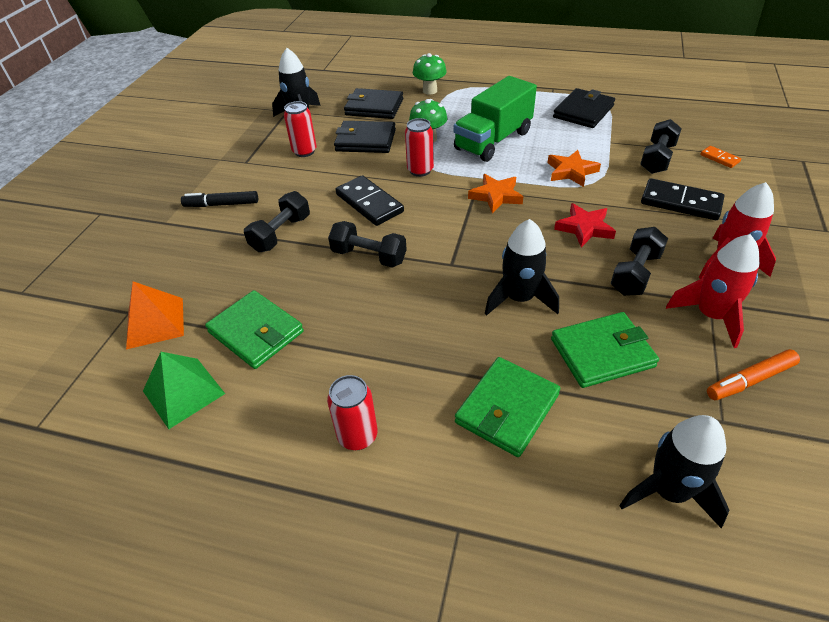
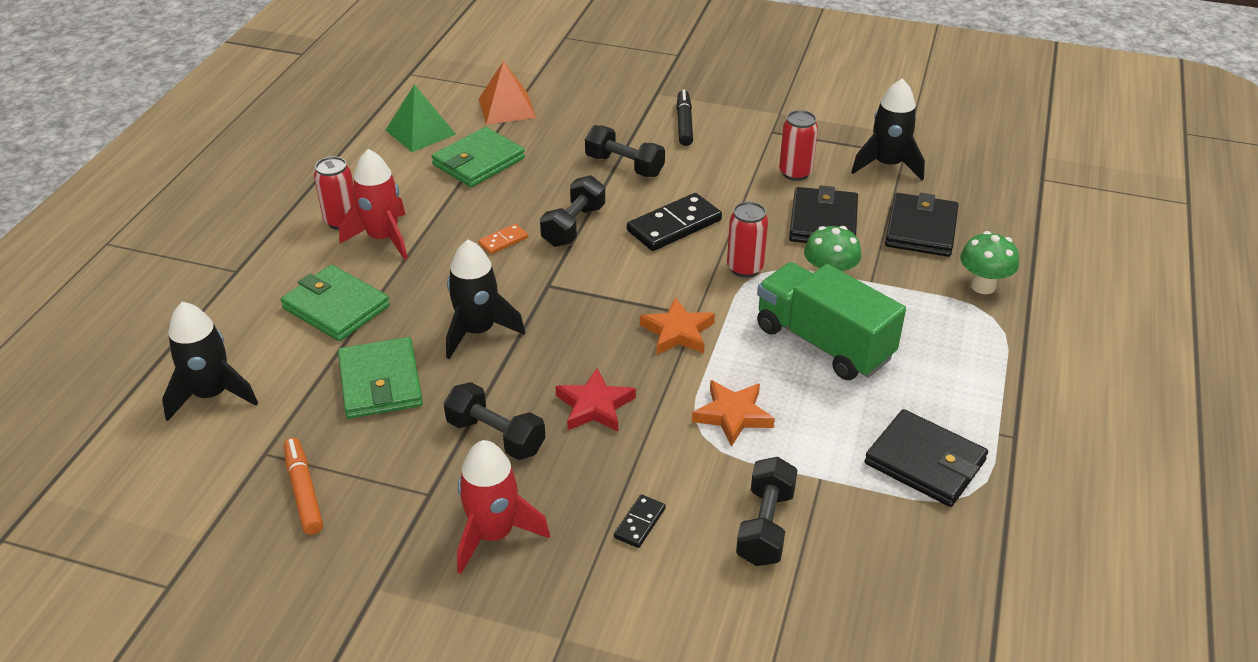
camera: 90 degrees right, 5 degrees down
(657, 158) = (765, 526): black dumbbell -> black dumbbell turned 75 degrees clockwise
(681, 202) = (639, 523): black domino -> black domino, size x0.51
(710, 315) = (406, 487): red rocket -> red rocket (383, 238)
(719, 158) = (763, 613): orange domino -> orange domino (503, 241)

